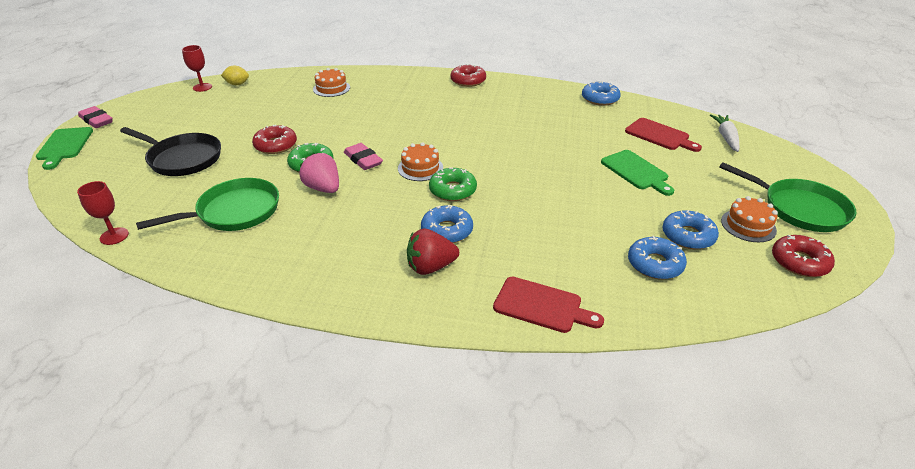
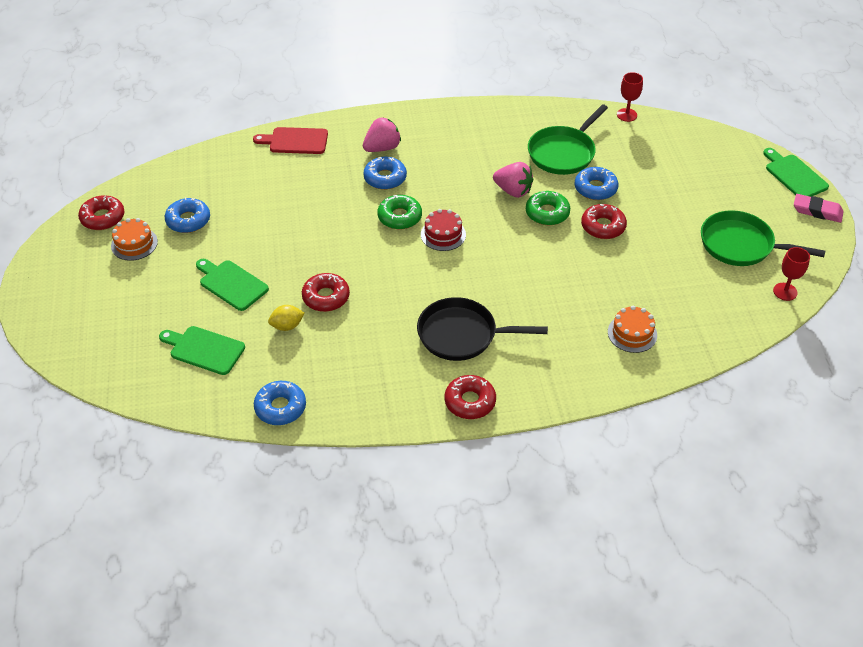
camera: 160 degrees right, 10 degrees up
(182, 159) = (669, 189): black pan -> black pan (462, 335)
(237, 84) = (752, 309): yellow lemon -> yellow lemon (287, 326)
(363, 160) = (503, 230): pink eraser -> none
(420, 168) = (443, 234): orange cake -> red cake
(431, 267) = (382, 148): red strawberry -> pink strawberry
(549, 147) = (326, 297): none -> red donut
(655, 264) = (217, 189): blue donut -> blue donut (595, 188)
(659, 135) = (204, 349): red cutting board -> green cutting board
(726, 137) = (126, 366): white carrot -> none
(799, 208) = (80, 275): green pan -> green pan (741, 245)

